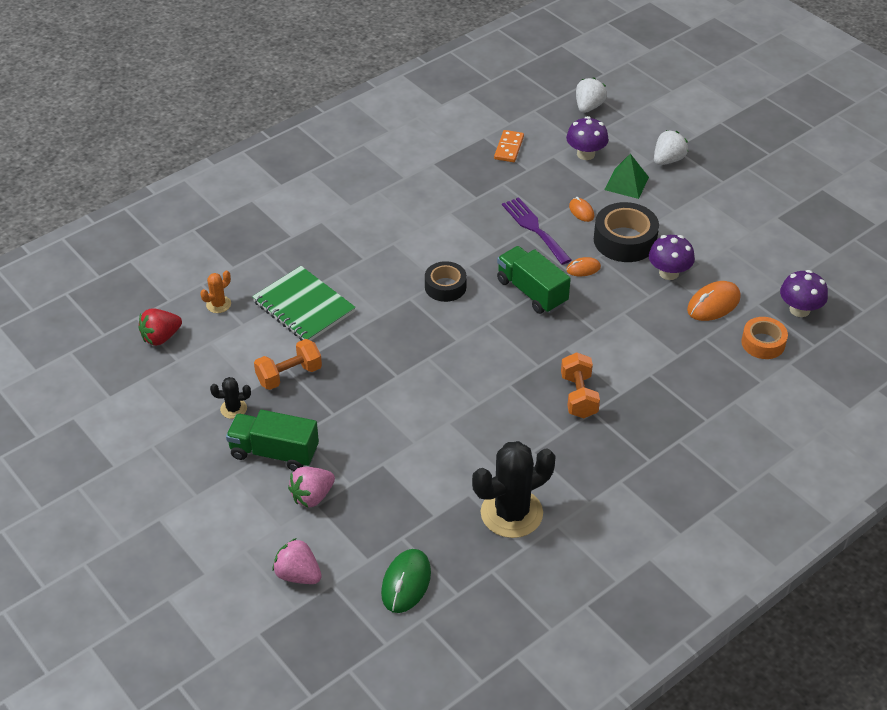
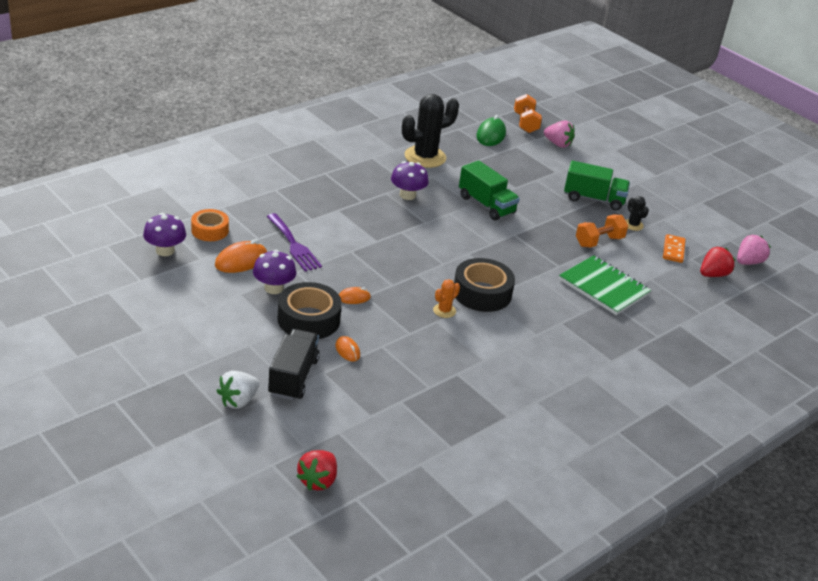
camera: 175 degrees right, 10 degrees down
(218, 304) = (678, 295): orange cactus -> orange cactus (444, 311)
(233, 409) = (633, 225): black cactus -> black cactus turned 75 degrees clockwise
(312, 496) = (560, 176): pink strawberry -> pink strawberry (748, 262)
(445, 287) = (482, 293): black tape -> black tape, size x1.56
(509, 148) = (421, 429): orange domino -> orange domino (673, 250)
(531, 292) = (404, 283): green truck -> green truck (486, 205)
(534, 228) = (397, 337): purple fork -> purple fork (294, 245)
(578, 396) = (371, 210): orange dumbbell -> orange dumbbell (525, 123)
(585, 154) = (332, 415): purple mushroom -> purple mushroom (407, 195)
(588, 107) = (318, 481): white strawberry -> red strawberry
(626, 183) = (293, 377): green pyramid -> black truck

